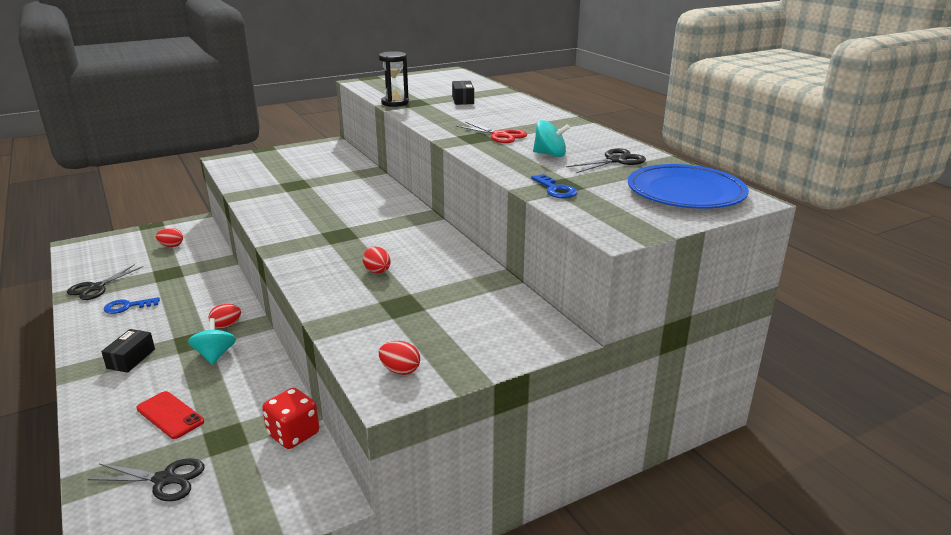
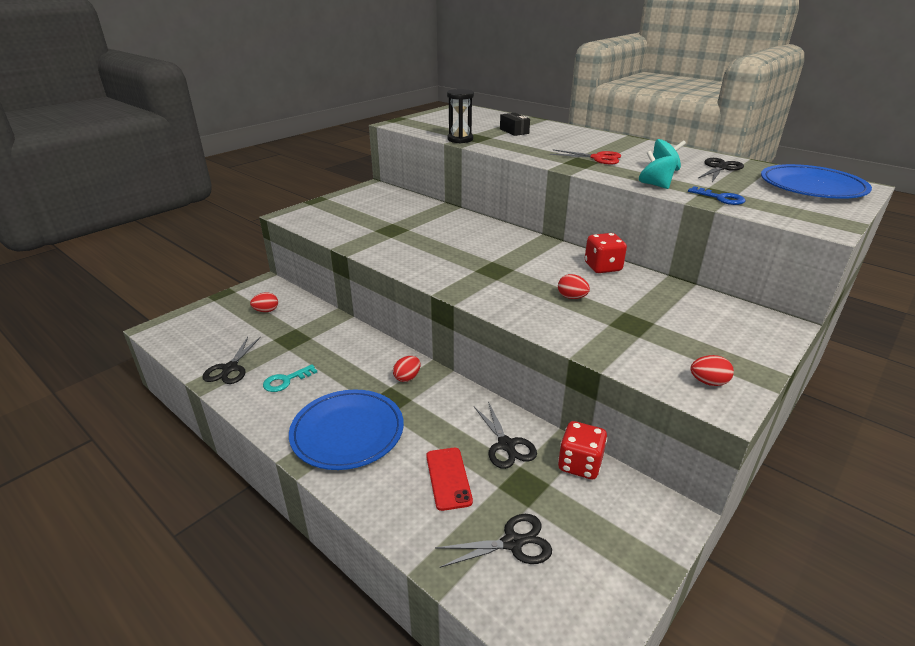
camera: 20 degrees left, 5 degrees up
(127, 306) = (286, 381): blue key -> turquoise key
(131, 358) = (347, 432): black box -> blue plate
(170, 415) = (448, 478): red phone -> red phone turned 60 degrees clockwise
(215, 355) = (427, 408): turquoise spinning top -> turquoise spinning top (655, 185)
(247, 401) = (506, 445): none -> black scissors
(447, 250) = (602, 267): none -> red dice

